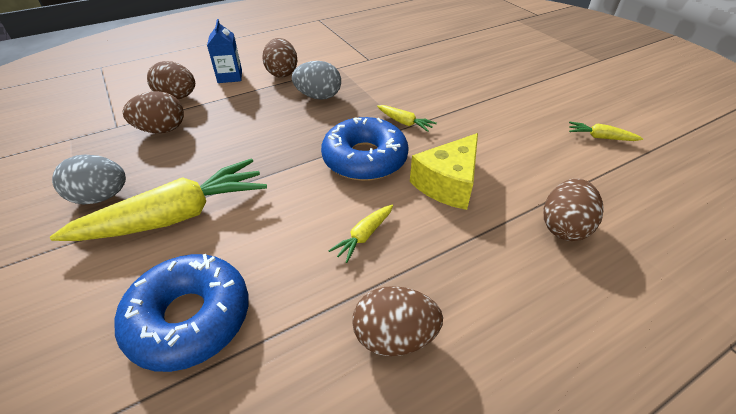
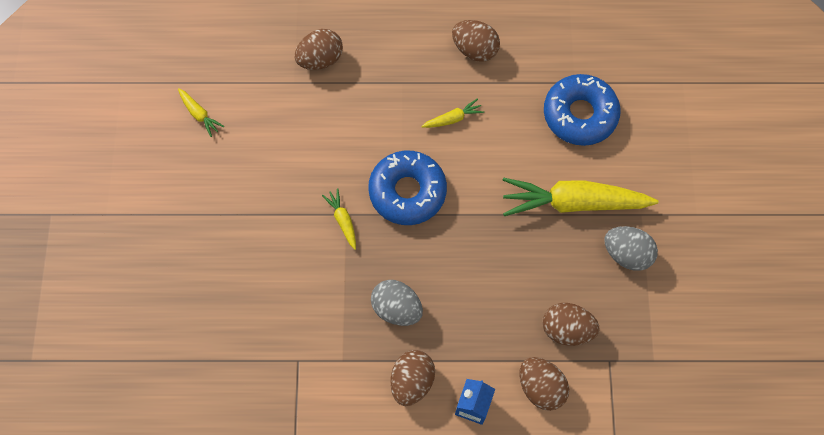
camera: 150 degrees left, 25 degrees up
(448, 184) = (363, 132): yellow cheese -> none

